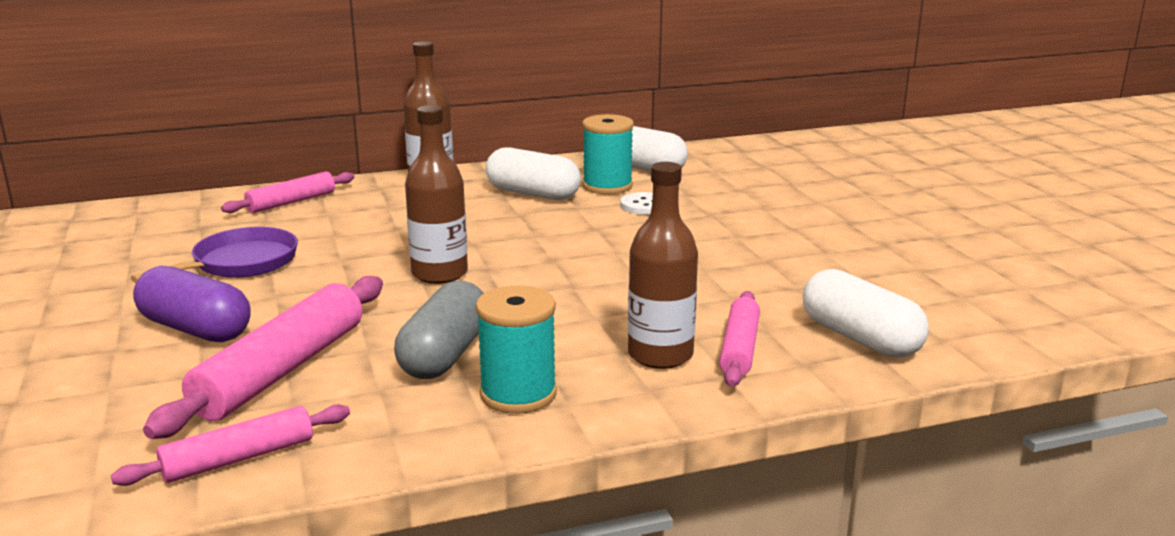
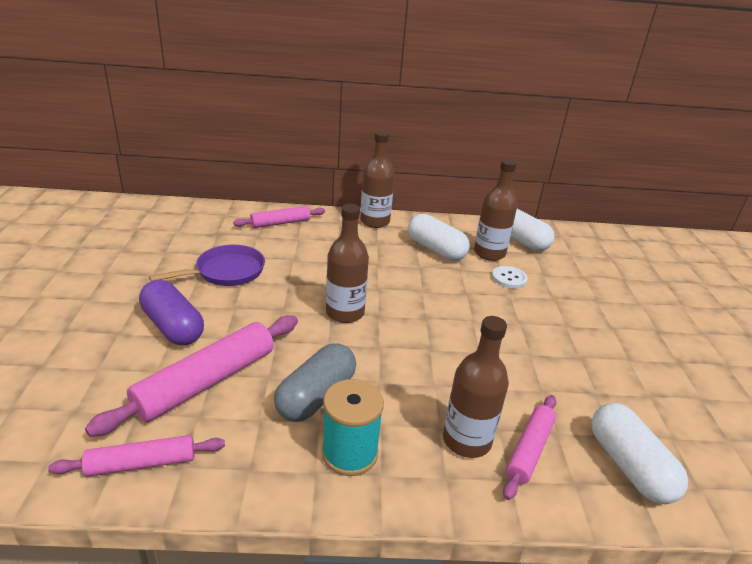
camera: 15 degrees right, 10 degrees up
(607, 186) = (489, 253): turquoise spool -> brown bottle

